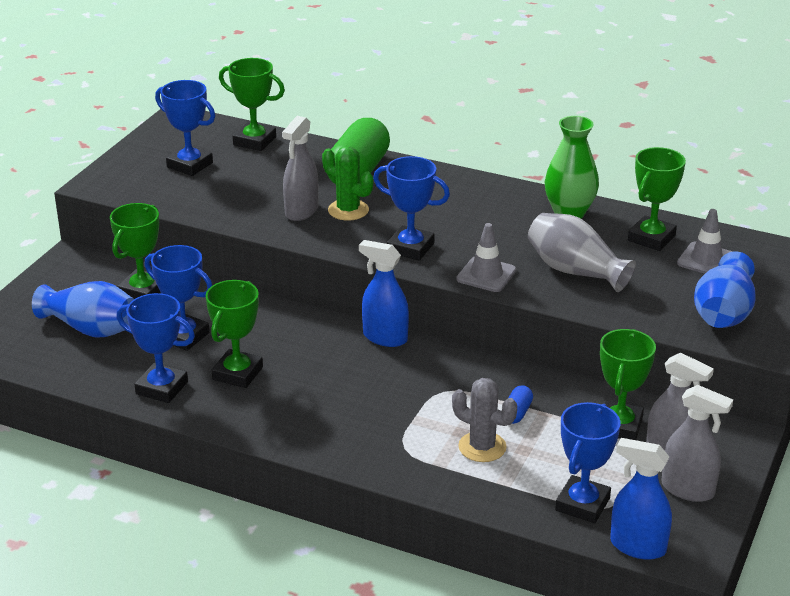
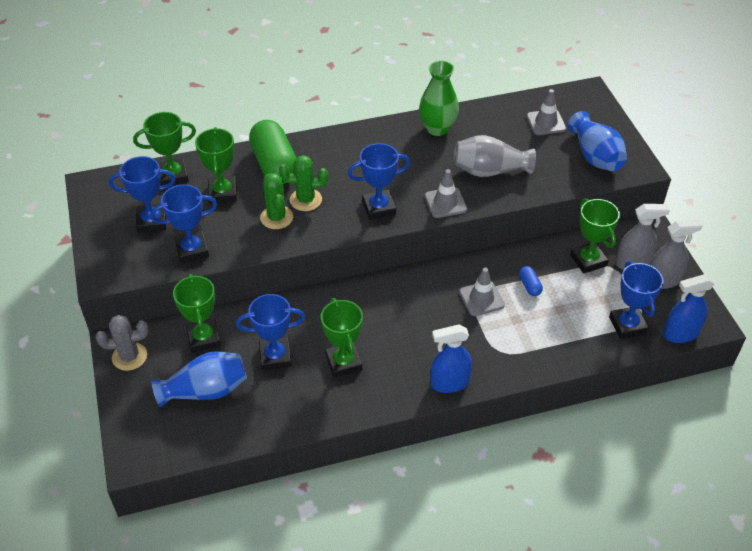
camera: 40 degrees left, 15 degrees up
(162, 388) = (309, 405): blue trophy -> blue trophy (192, 250)
(301, 211) = (276, 217): grey spray bottle -> green cactus
(385, 337) = (398, 278): blue spray bottle -> blue spray bottle (449, 383)
(447, 396) = (481, 298): none -> grey traffic cone
(482, 447) = (538, 322): grey cactus -> grey cactus (129, 356)
(651, 238) = (501, 122): green trophy -> green trophy (222, 193)

